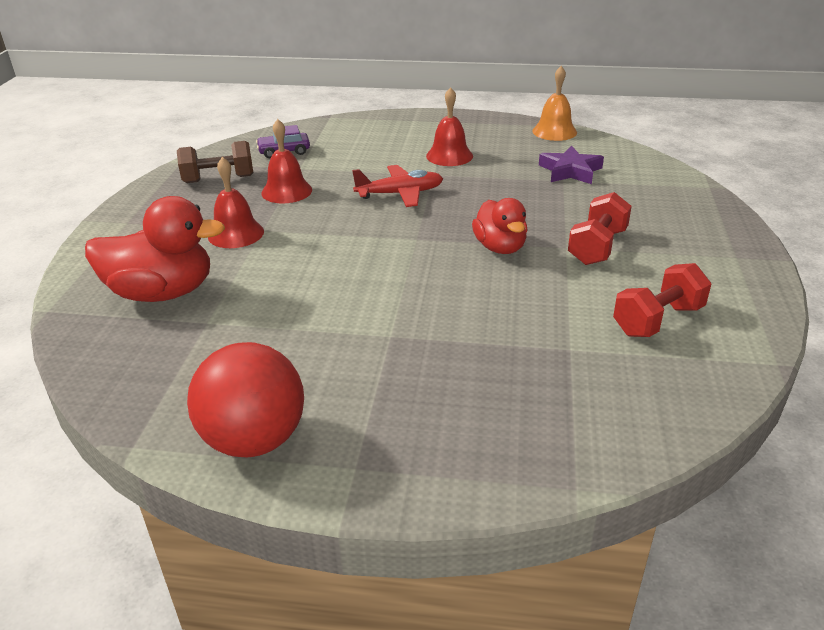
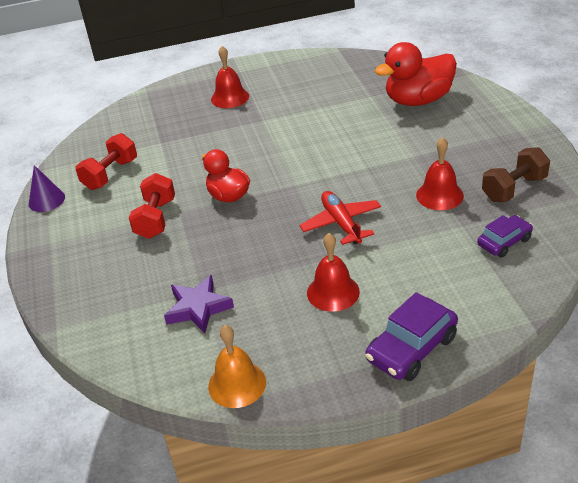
camera: 160 degrees right, 5 degrees up
(236, 234) = (428, 147): red bell -> red bell (230, 97)
(254, 439) = (290, 66): red ball -> none
(400, 194) = (341, 223): red plane -> red plane turned 105 degrees clockwise
(420, 122) = (411, 349): none -> purple car
(756, 310) = (46, 200): none -> purple cone

